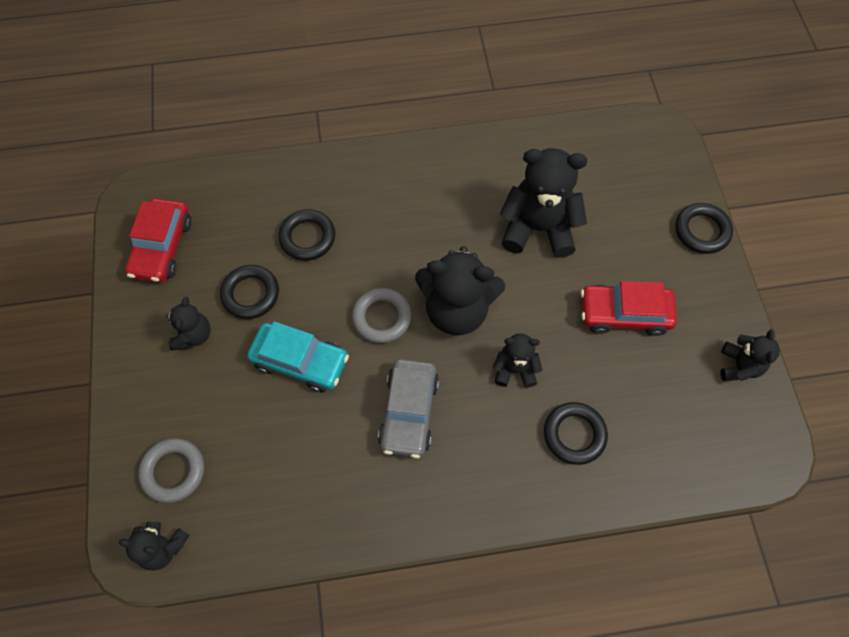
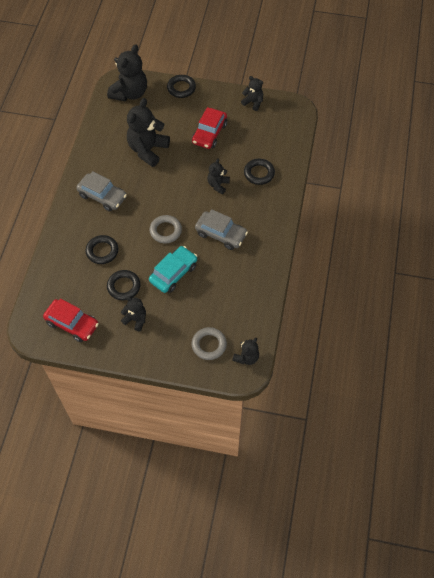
camera: 70 degrees left, 5 degrees down
(414, 197) = (102, 196): none -> grey car
(457, 309) = (176, 198): black teddy bear -> black teddy bear (130, 93)

